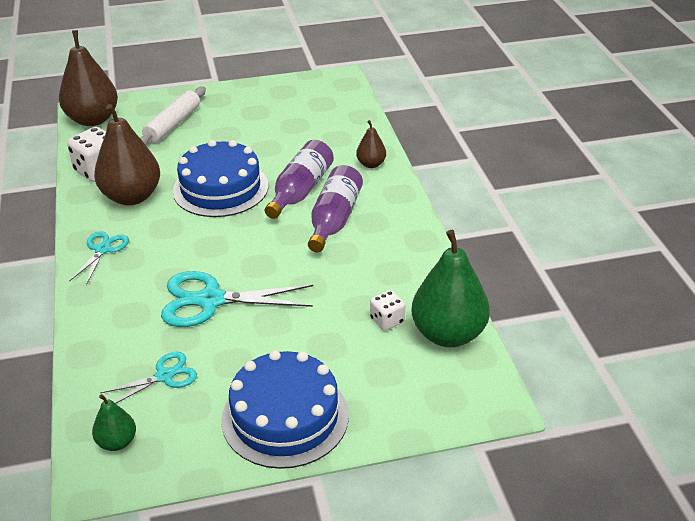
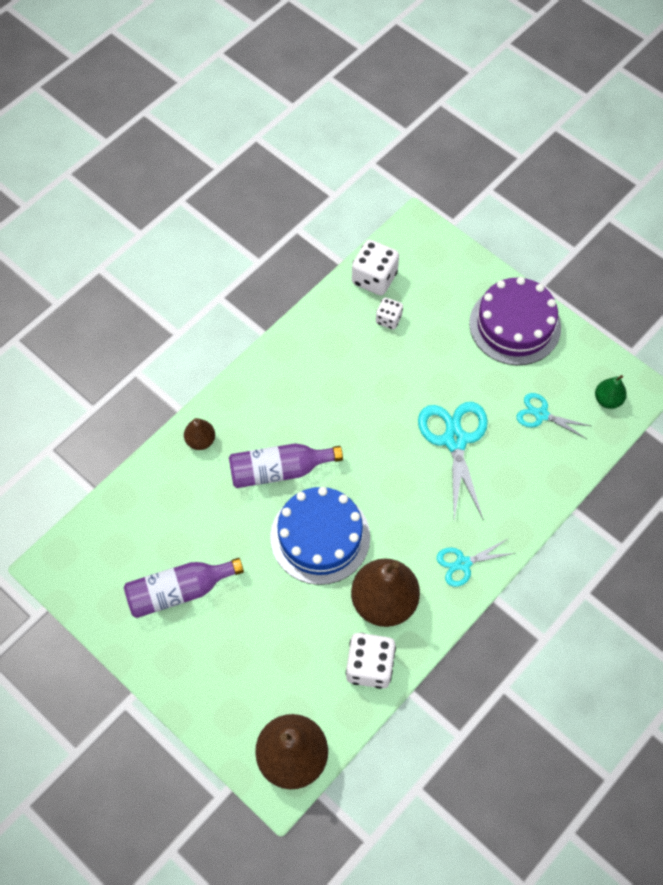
camera: 125 degrees left, 25 degrees up
(172, 124) = (248, 665): white rolling pin -> none
(210, 300) = (455, 440): turquoise scissors -> turquoise scissors turned 150 degrees counterclockwise
(285, 417) = (515, 325): blue cake -> purple cake
(334, 219) = (300, 420): purple bottle -> purple bottle (179, 591)
(448, 334) = (374, 278): green pear -> white dice

